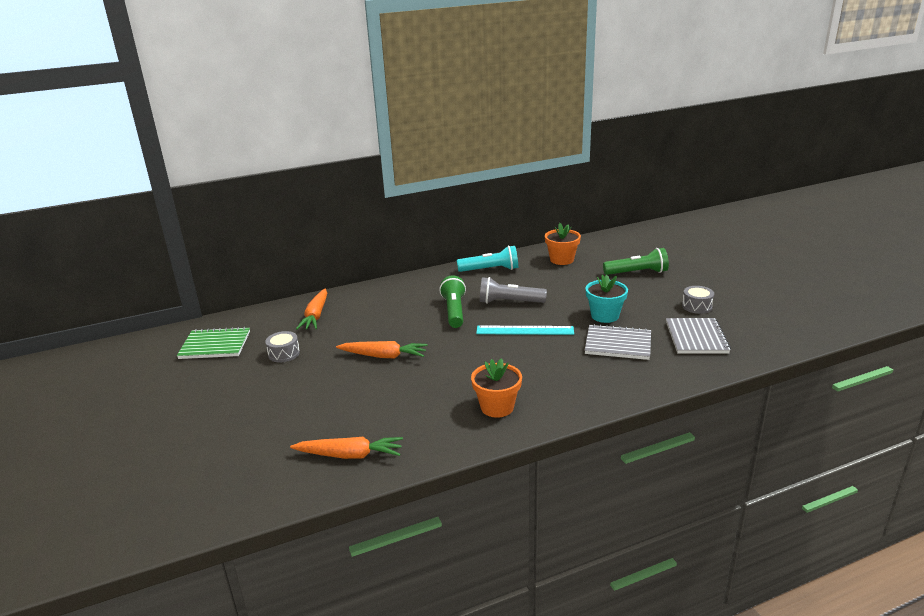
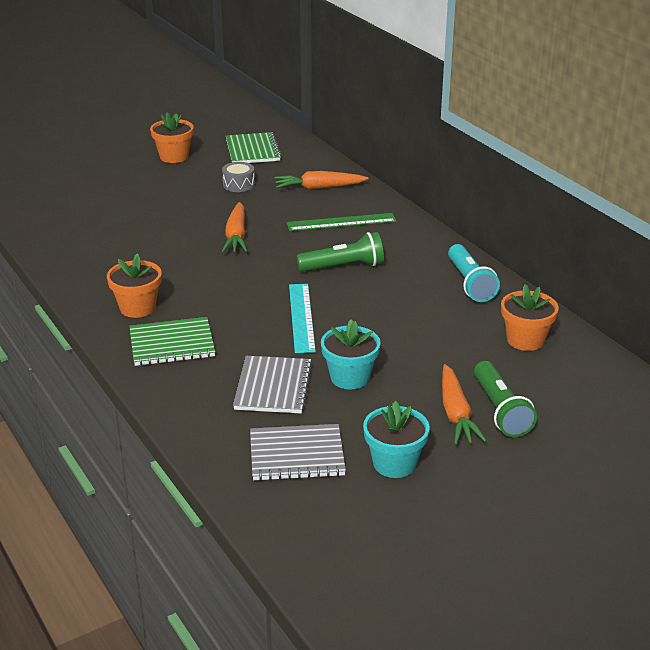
camera: 80 degrees right, 5 degrees up
(192, 391) = (174, 157): none -> orange flower pot
(349, 455) = (70, 240): orange carrot -> orange carrot (456, 413)
(382, 309) = (341, 222): none -> green ruler
(509, 302) = (375, 303): grey flashlight -> none
(558, 388) = (172, 344): none -> green notebook
(697, 306) = (394, 463): grey drum -> turquoise flower pot

